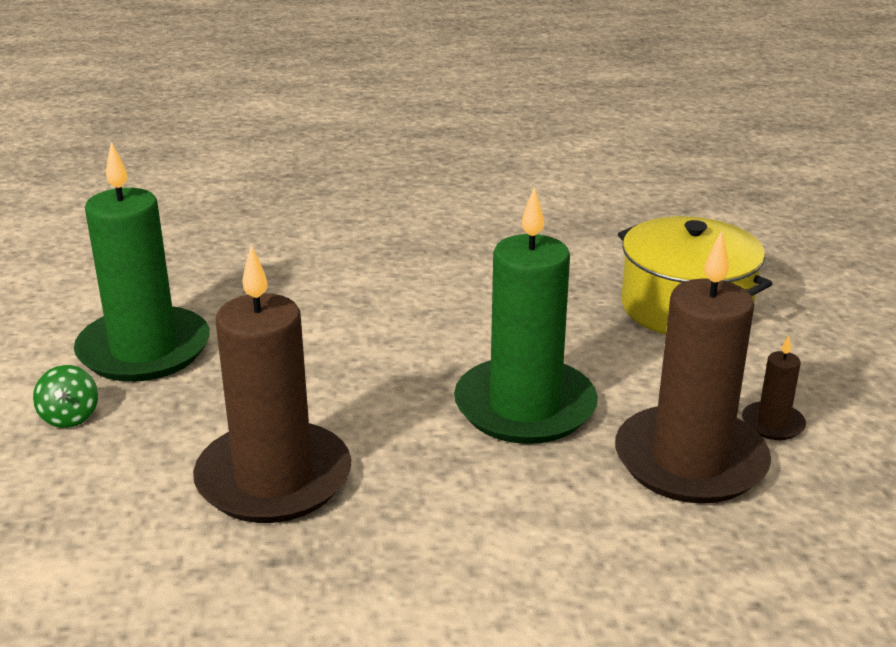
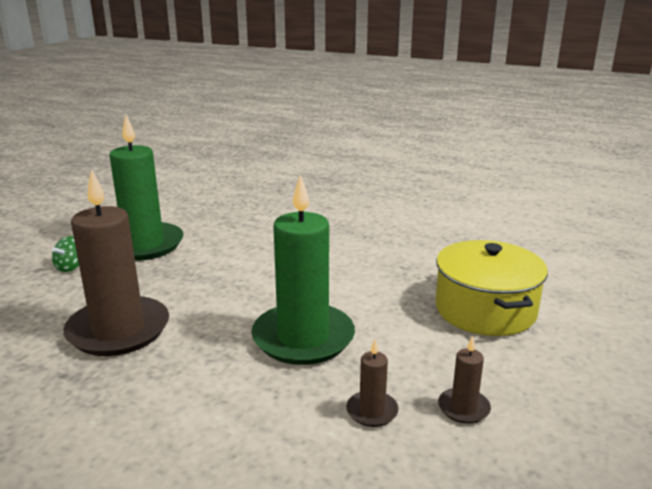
camera: 30 degrees right, 5 degrees down
(690, 461) = (372, 411): brown candle -> brown candle, size x0.43

